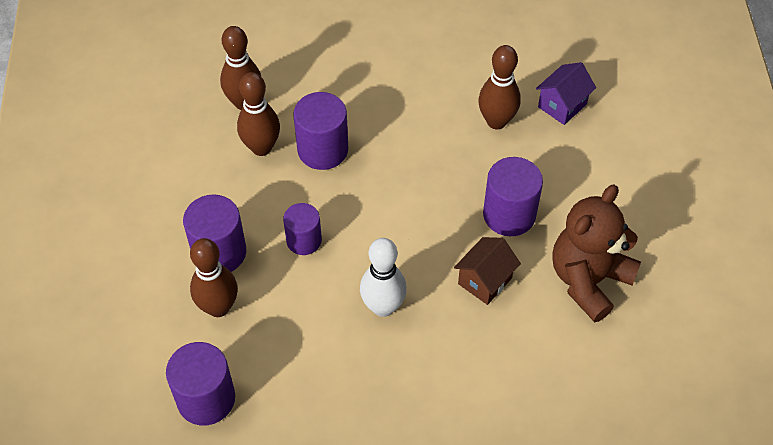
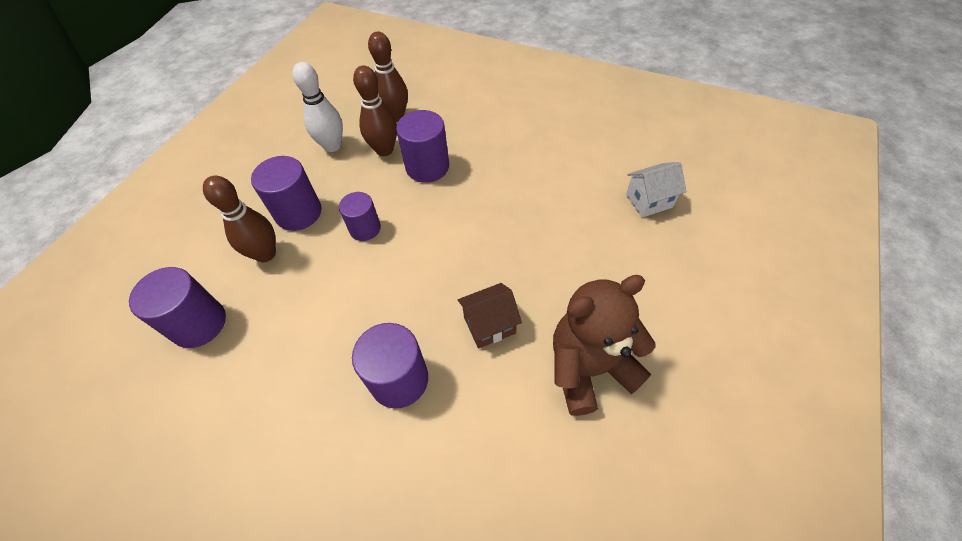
camera: 30 degrees right, 0 degrees up
(383, 307) = (387, 309): white bowling pin -> white bowling pin (332, 146)
(496, 121) = (582, 194): brown bowling pin -> none
(509, 215) = (547, 275): purple cylinder -> purple cylinder (399, 379)
(562, 105) = (649, 201): purple house -> white house

